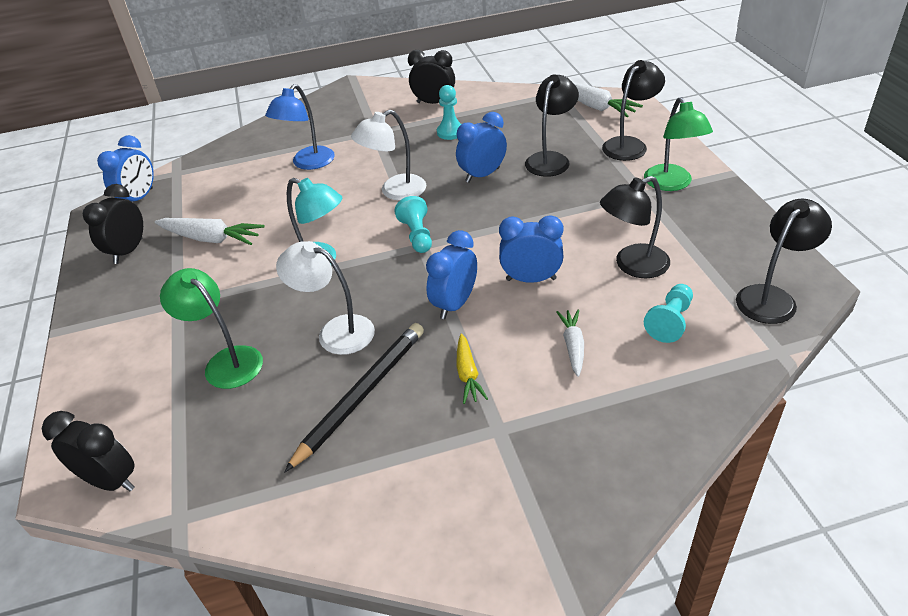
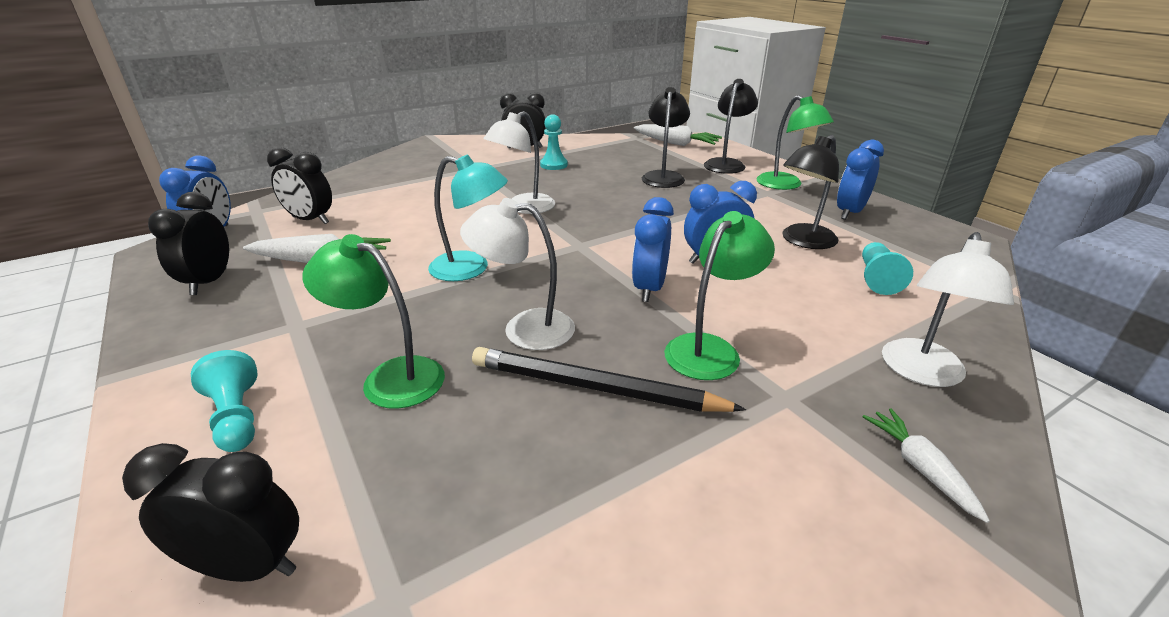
camera: 20 degrees left, 10 degrees down
(214, 189) = (310, 220): none -> black clock
(308, 163) = (414, 194): blue lamp -> none
(361, 395) = (595, 387): black pencil -> black pencil turned 90 degrees counterclockwise
(417, 235) = (569, 238): turquoise pawn -> turquoise pawn (236, 417)
(468, 374) = (710, 349): yellow carrot -> green lamp
(482, 175) = (606, 190): blue clock -> blue clock (849, 213)
(573, 346) = (802, 309): white carrot -> white carrot (919, 467)
(627, 427) = (922, 373): none -> white lamp
(772, 297) = (947, 251): black lamp -> none

